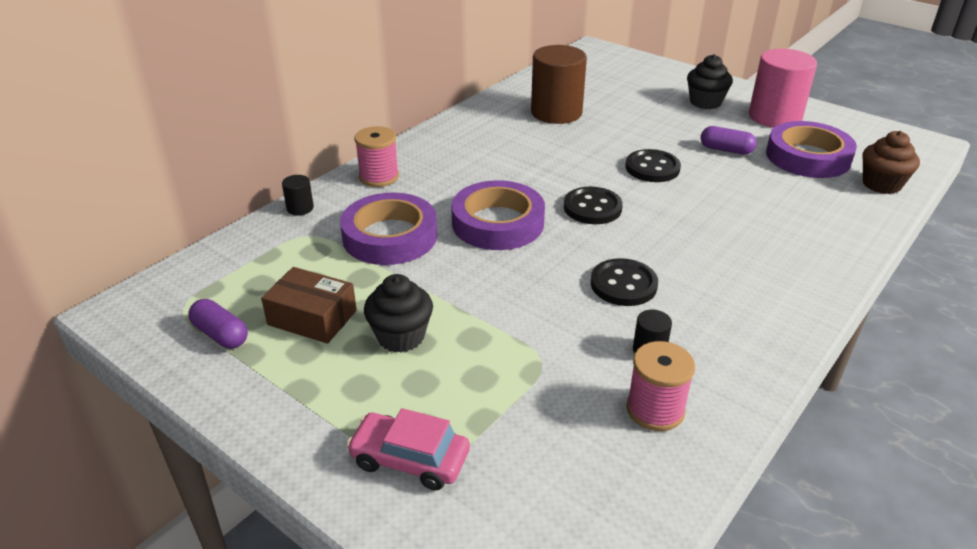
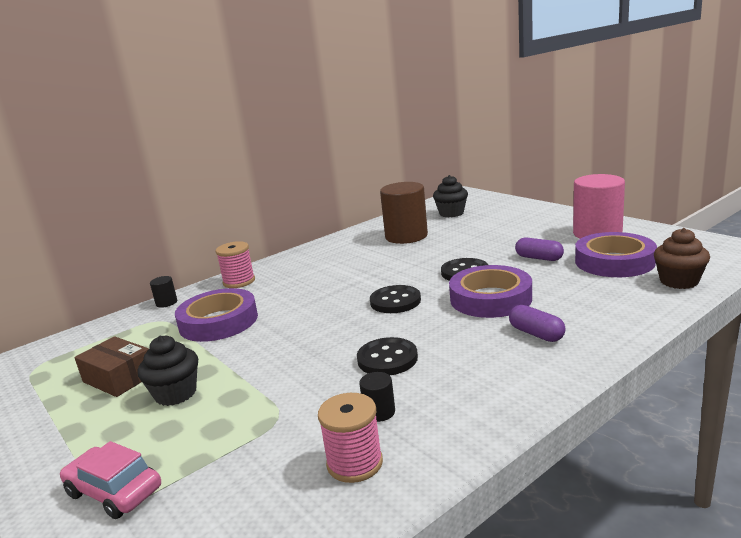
camera: 15 degrees right, 15 degrees down
(221, 335) = (45, 388): purple capsule -> purple capsule (536, 334)
(498, 223) = (309, 312): purple tape -> purple tape (490, 298)
(705, 102) = (538, 225): black cupcake -> black cupcake (451, 213)

